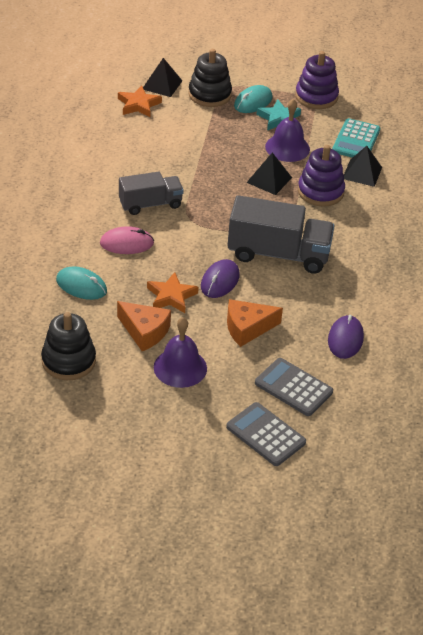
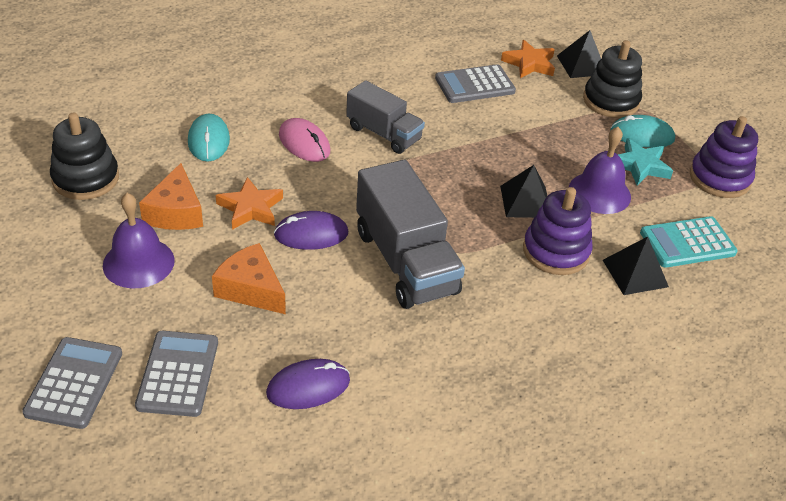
camera: 55 degrees right, 0 degrees up
(138, 140) = (475, 85): none -> grey calculator

